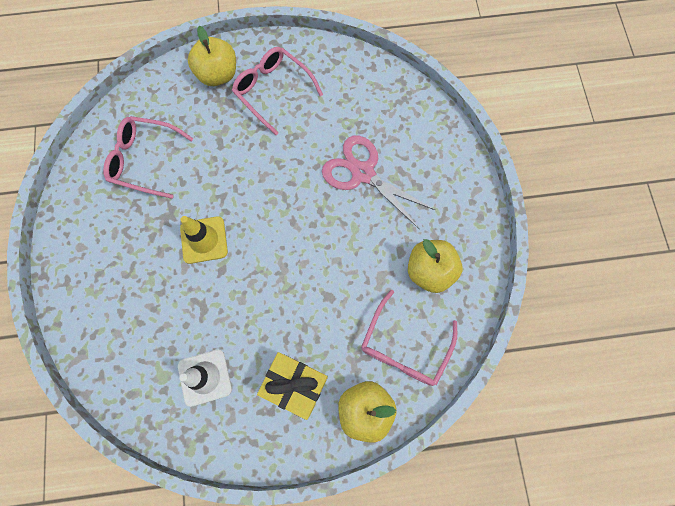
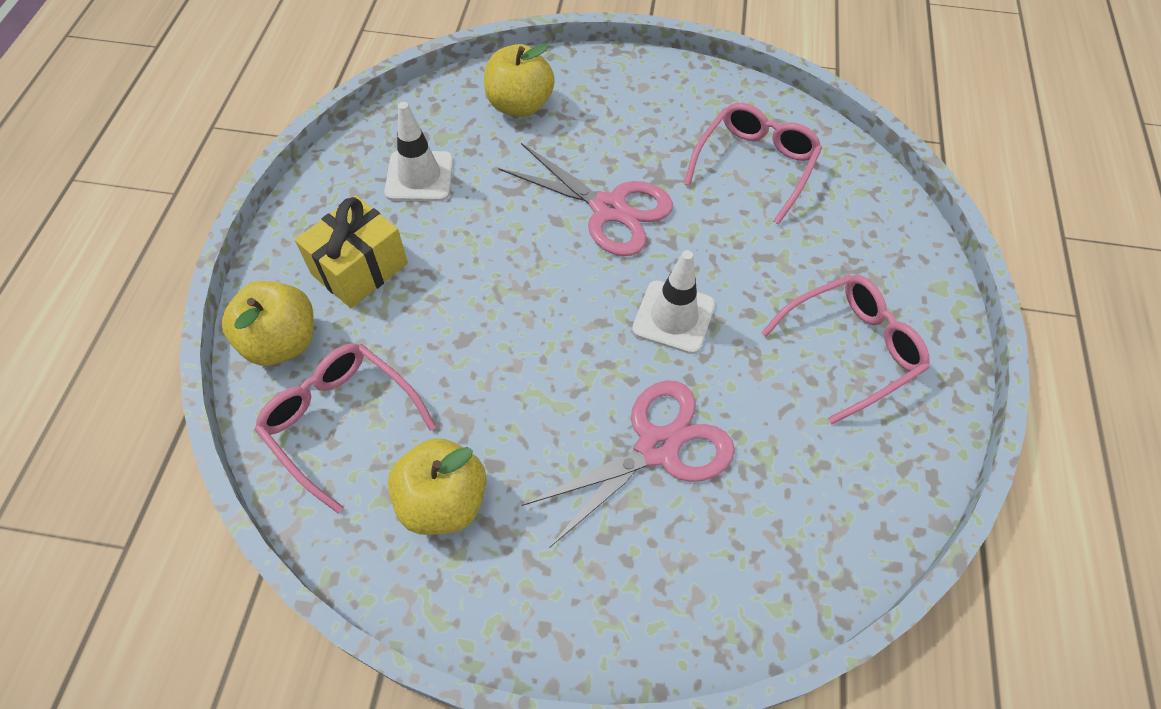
camera: 105 degrees right, 15 degrees down
(204, 240) = (609, 209): yellow traffic cone -> pink scissors
(218, 74) = (894, 278): yellow apple -> yellow apple (519, 105)
(277, 183) = (673, 317): none -> white traffic cone

